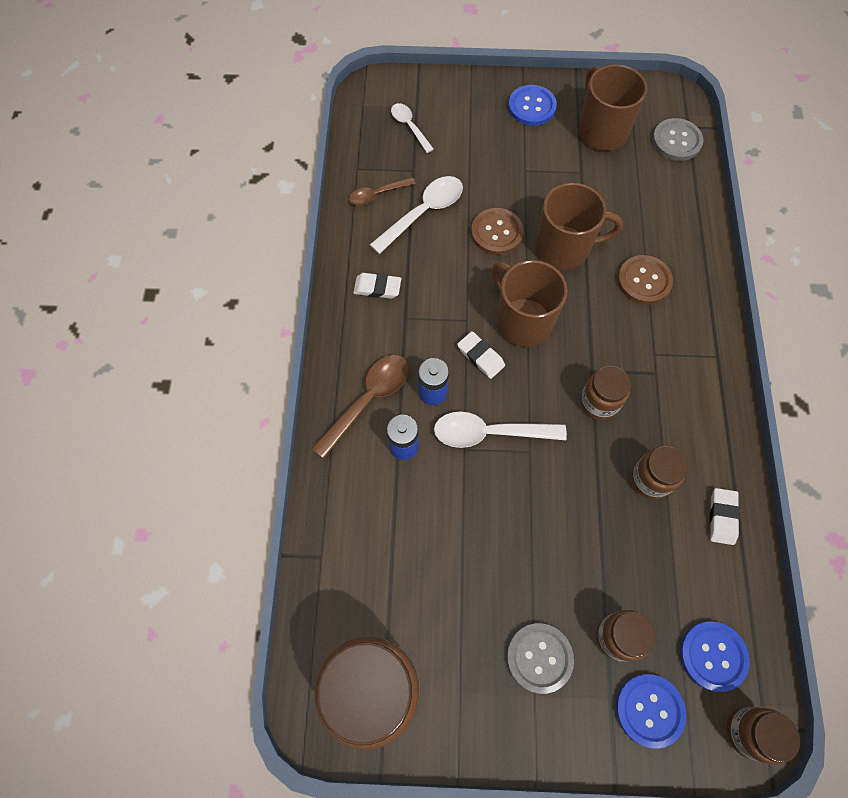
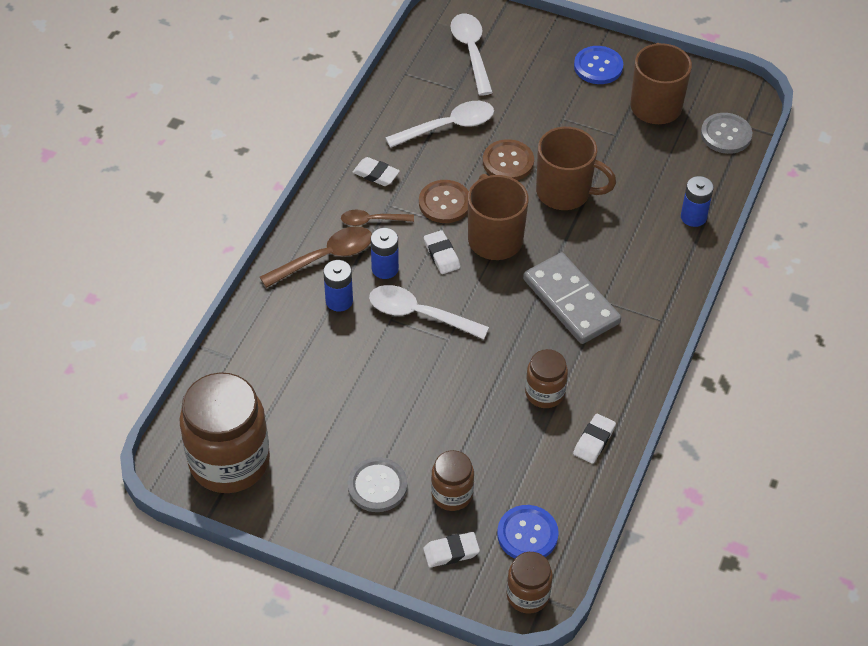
camera: 20 degrees right, 15 degrees down
(377, 195) = (413, 100): brown spoon -> brown spoon (372, 221)
(409, 126) = (471, 51): white spoon -> white spoon, size x1.63
(599, 402) = (530, 322): brown jar -> none
(625, 365) = (571, 301): none -> grey domino
(644, 281) = (626, 240): brown button -> brown button (445, 203)
(649, 710) = (451, 552): blue button -> white eraser
(690, 235) = (693, 217): none -> blue battery

